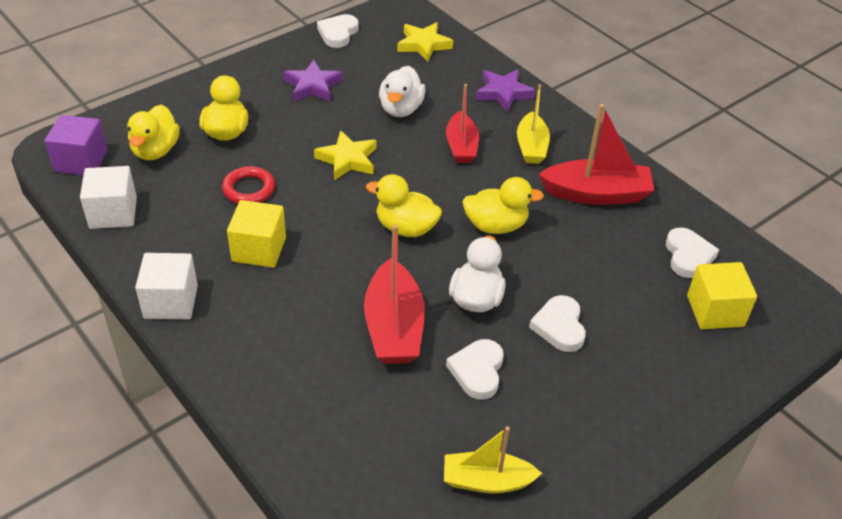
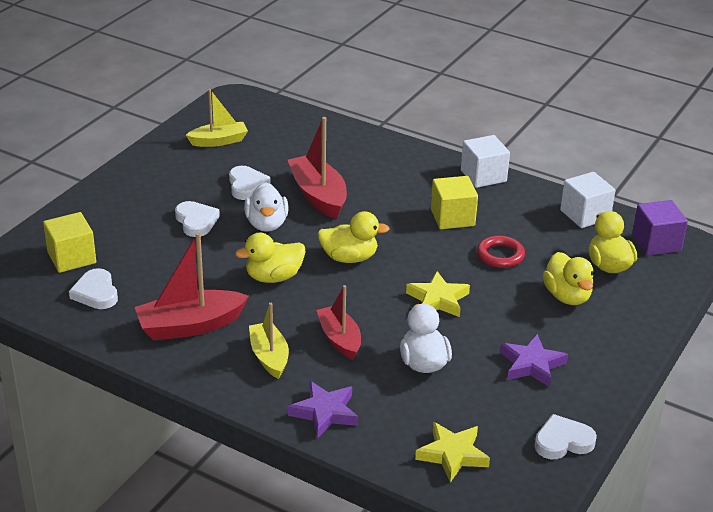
camera: 160 degrees right, 10 degrees down
(338, 33) = (563, 441): white heart -> white heart turned 105 degrees counterclockwise

